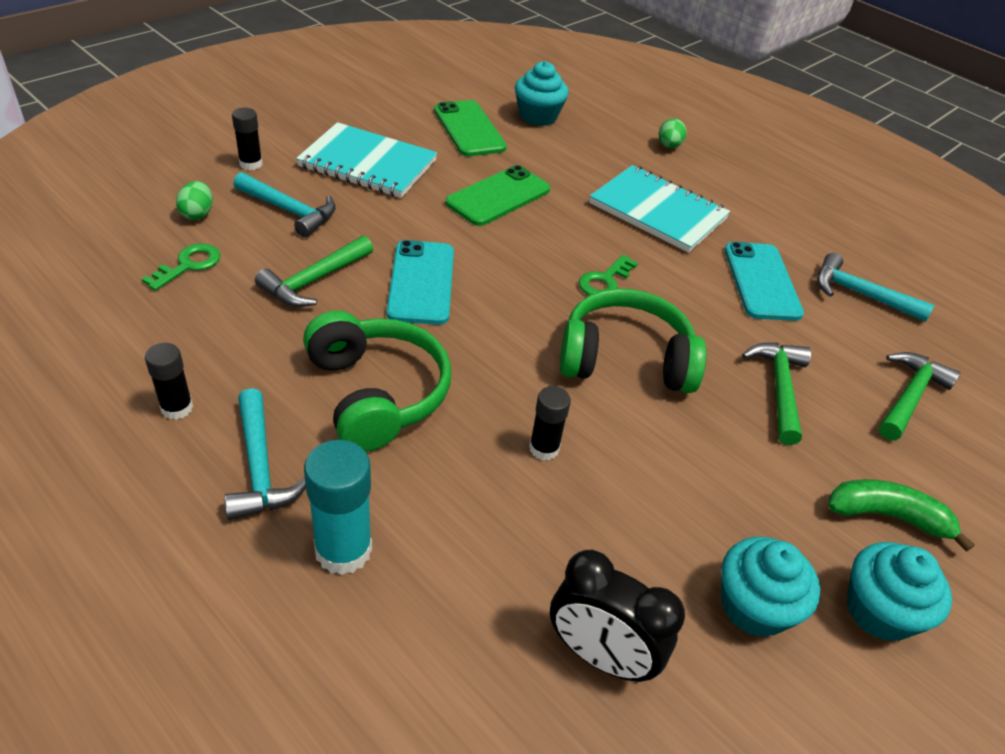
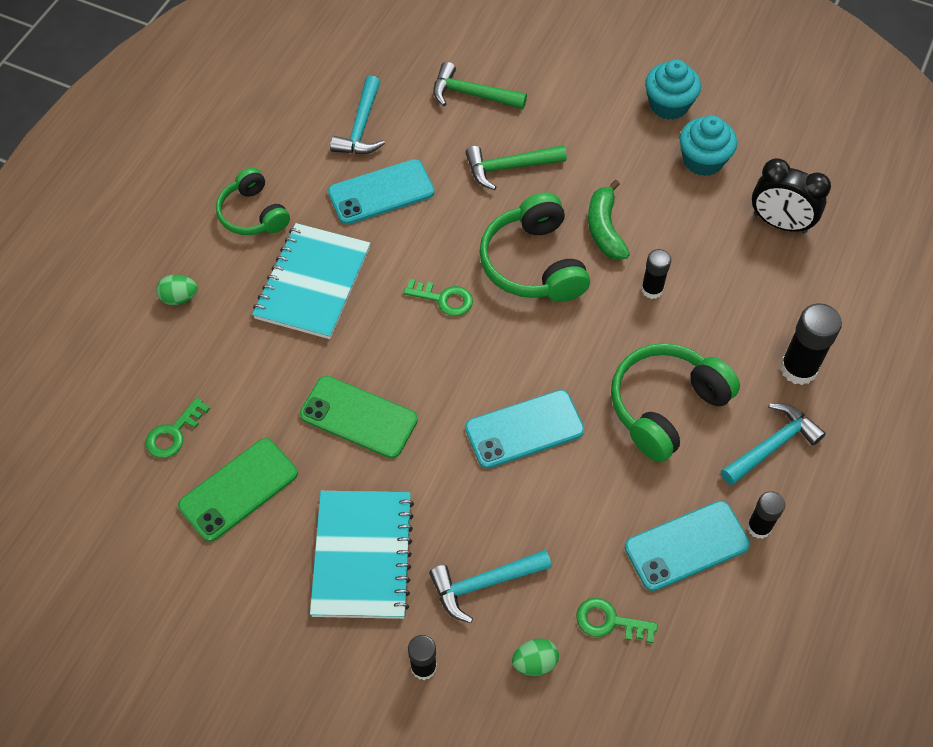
camera: 105 degrees left, 15 degrees up
(209, 343) = (686, 546): none -> turquoise phone
(290, 211) = (483, 584): turquoise hammer -> turquoise hammer turned 120 degrees counterclockwise
(314, 281) = (570, 510): green hammer -> none
(343, 550) = (798, 368): turquoise glue stick -> black glue stick
(538, 116) = (174, 433): turquoise cupcake -> green key
(599, 656) = (780, 223): black clock -> black clock turned 105 degrees clockwise
(752, 201) = (253, 214): none -> green headphones
(887, 516) = (594, 103): green banana -> green banana (604, 229)

